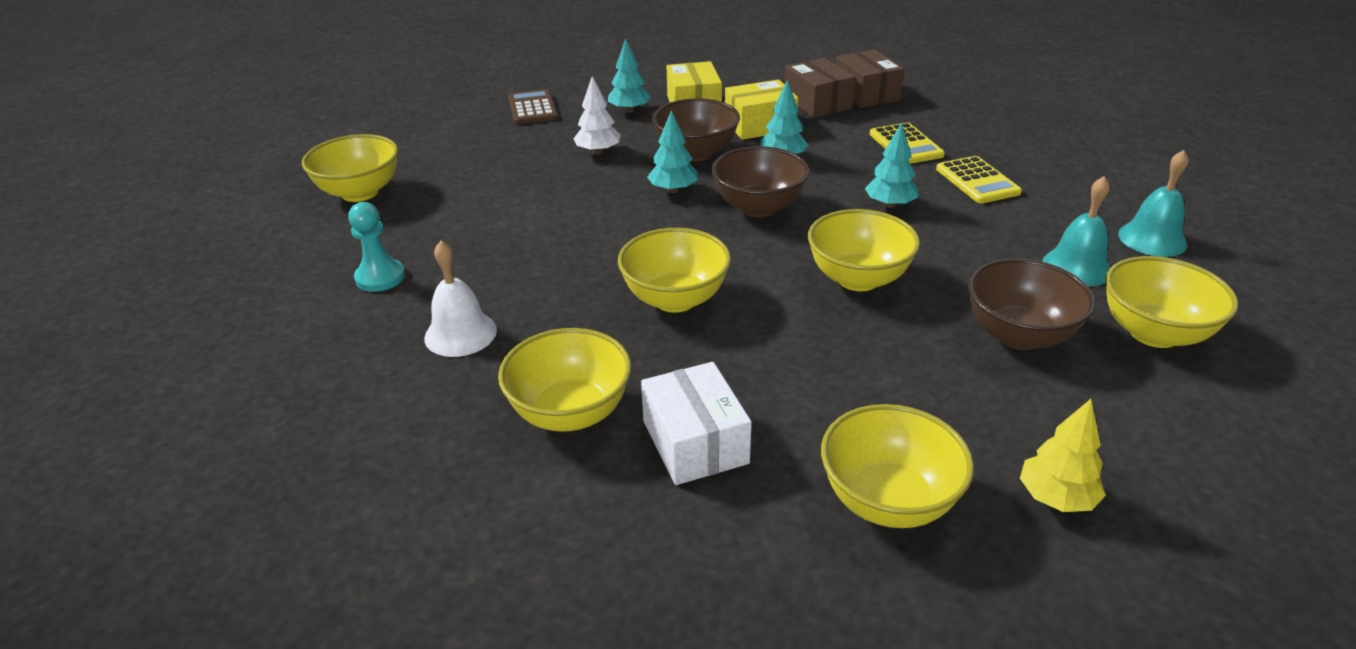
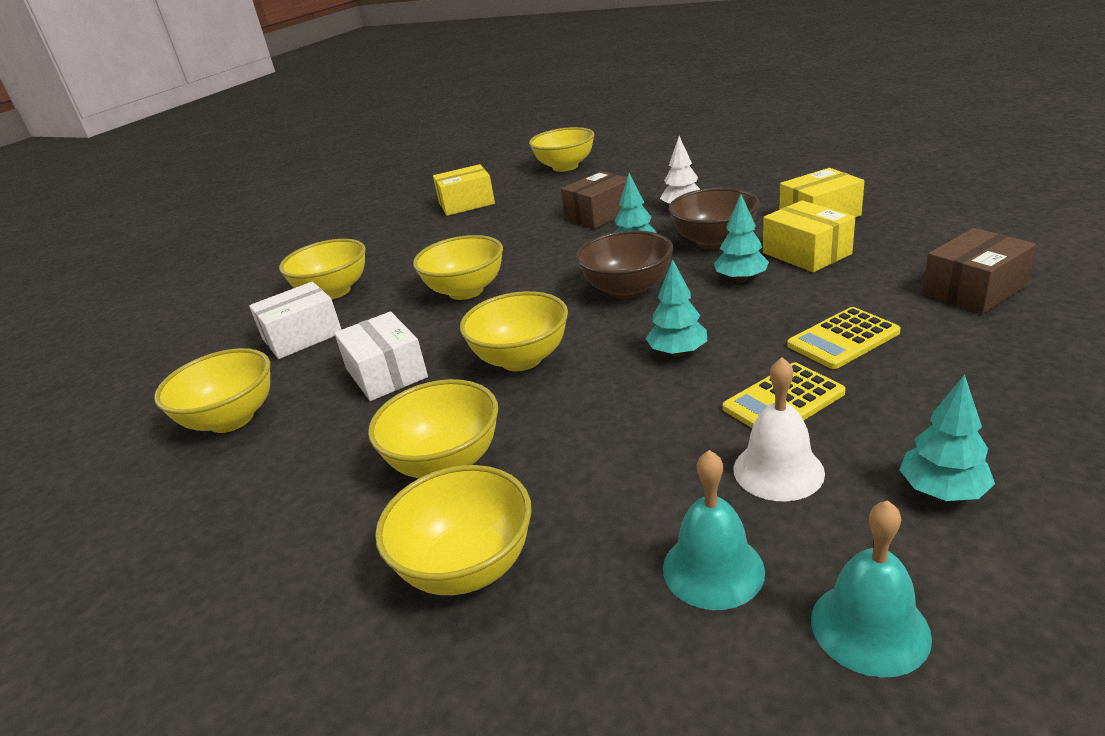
camera: 80 degrees right, 5 degrees down
(380, 277) = (466, 203): turquoise pawn -> yellow box
(460, 334) = (411, 240): white bell -> white bell (778, 470)
(532, 108) = (740, 167): brown calculator -> none
(629, 110) = (776, 197): turquoise tree -> turquoise tree (942, 491)
(817, 103) = (904, 268): brown box -> brown box (599, 214)
(839, 367) = (386, 373): none -> white box
(1019, 335) = (446, 462): brown bowl -> yellow bowl
(1056, 498) = (215, 501): yellow tree -> none
(1076, 267) = (599, 497): turquoise bell -> turquoise bell (869, 627)

